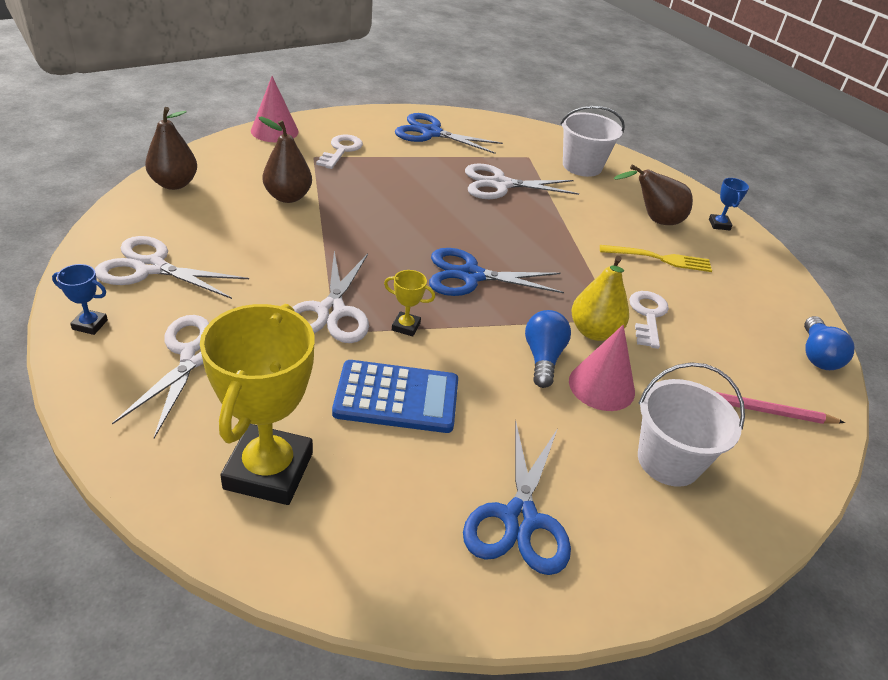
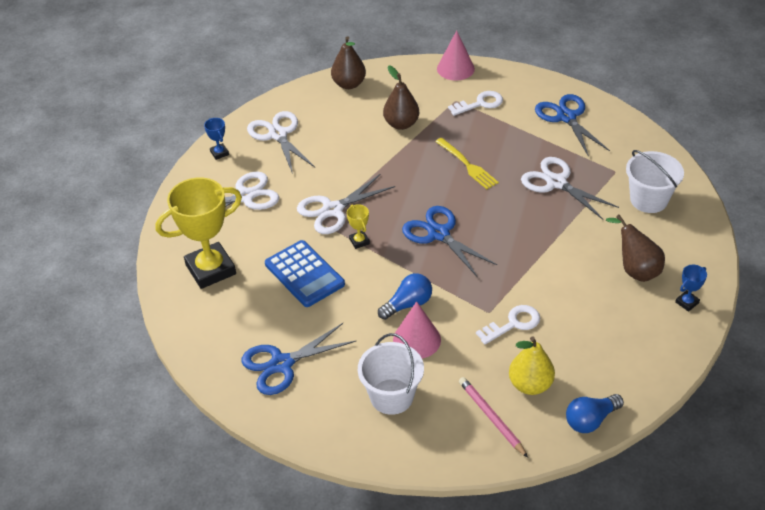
camera: 55 degrees right, 5 degrees up
(594, 332) = (461, 310): yellow pear -> yellow pear (530, 385)
(659, 259) = (588, 297): yellow fork -> yellow fork (467, 165)

